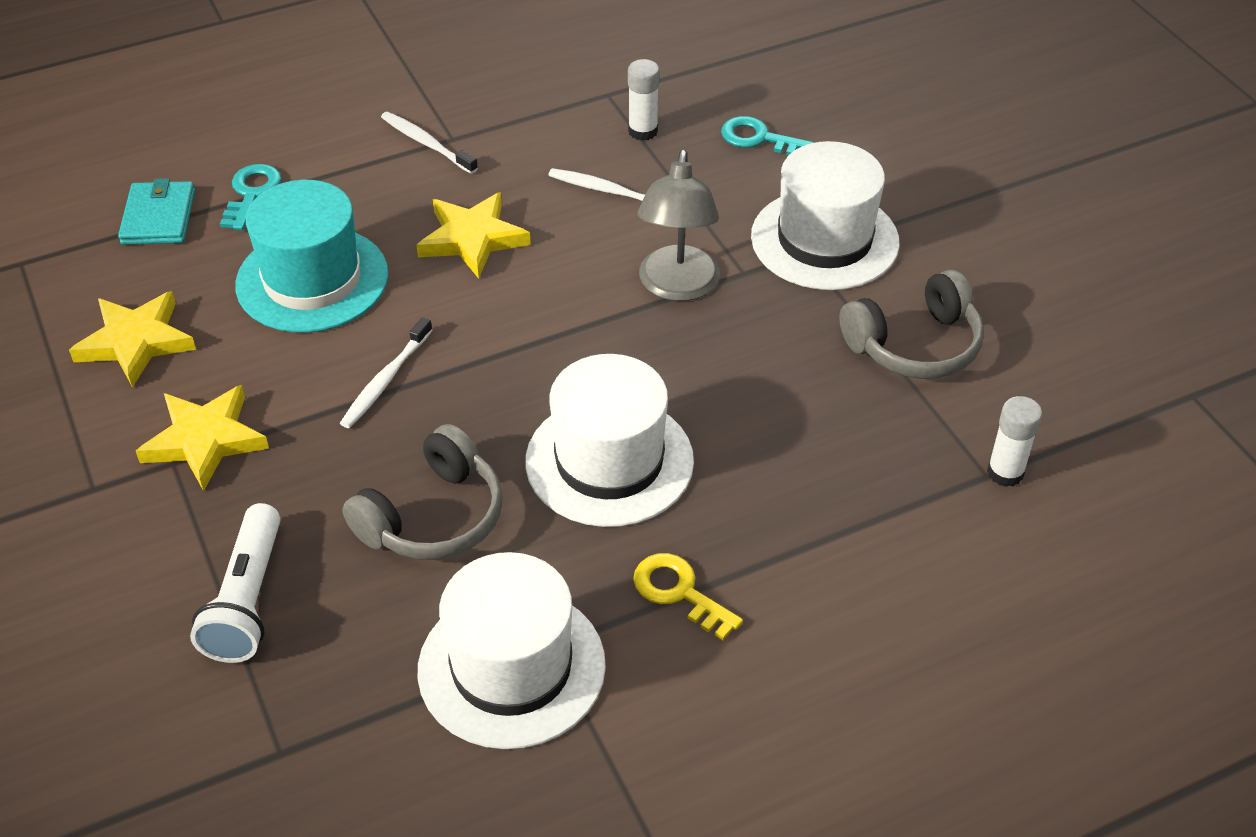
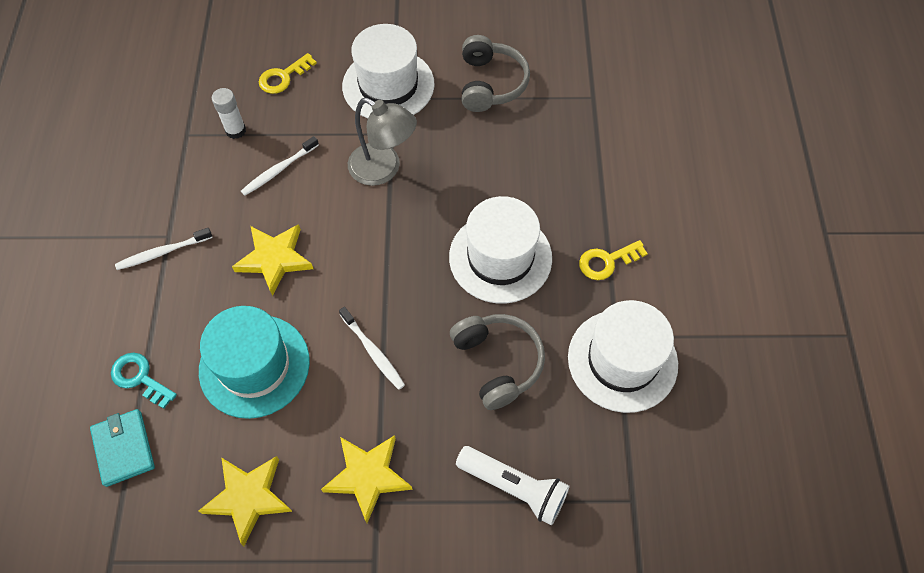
camera: 65 degrees left, 15 degrees up
(159, 217) = (124, 448): turquoise wallet -> turquoise wallet turned 45 degrees clockwise
(759, 138) = (283, 77): turquoise key -> yellow key
(1005, 472) = (595, 89): white glue stick -> none

